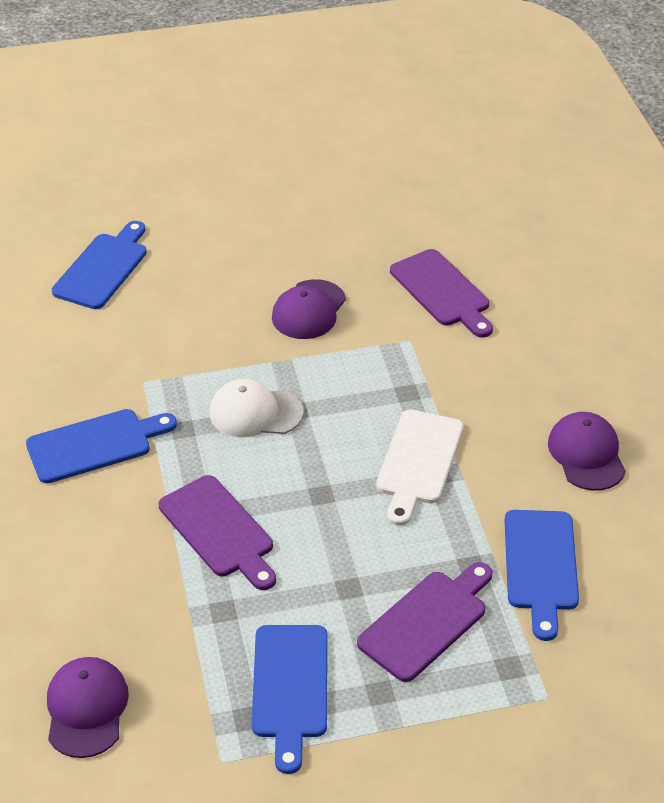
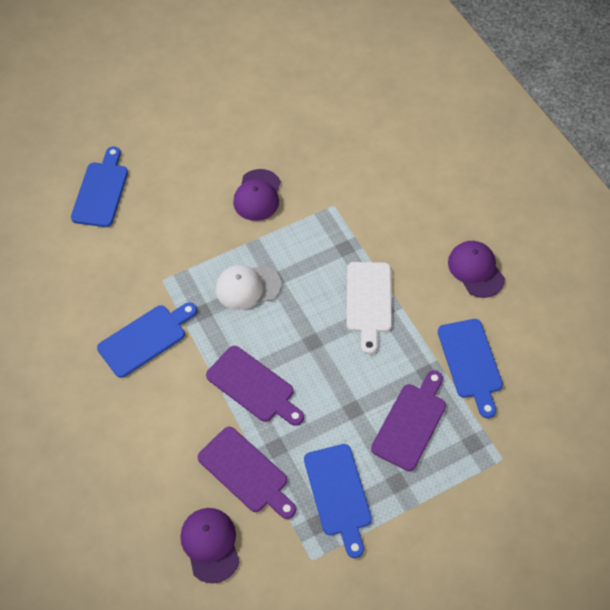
camera: 15 degrees left, 15 degrees up
(442, 291) = (344, 160): purple cutting board -> purple cutting board (246, 472)

